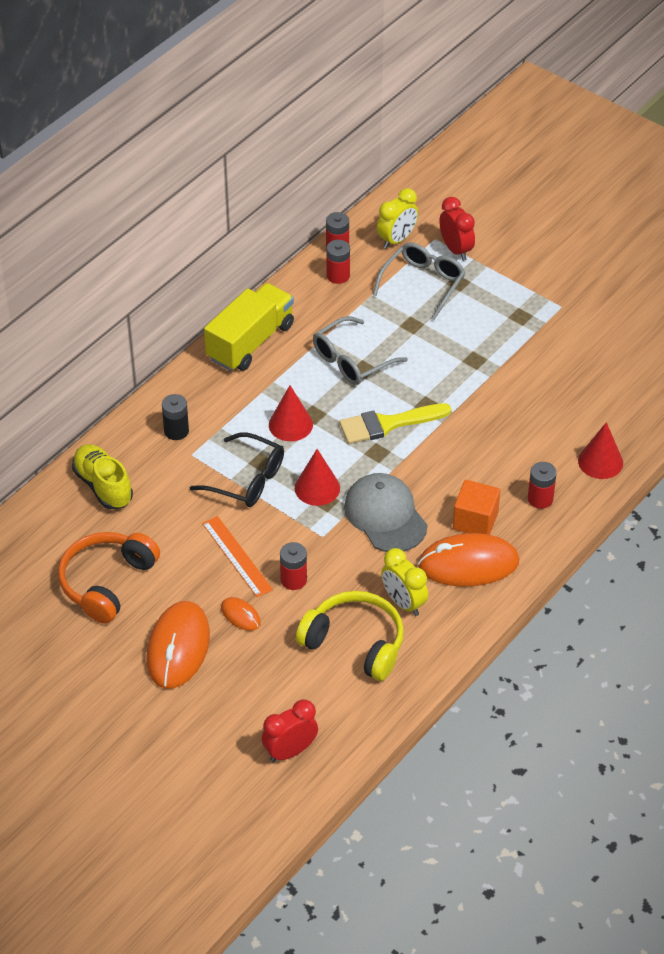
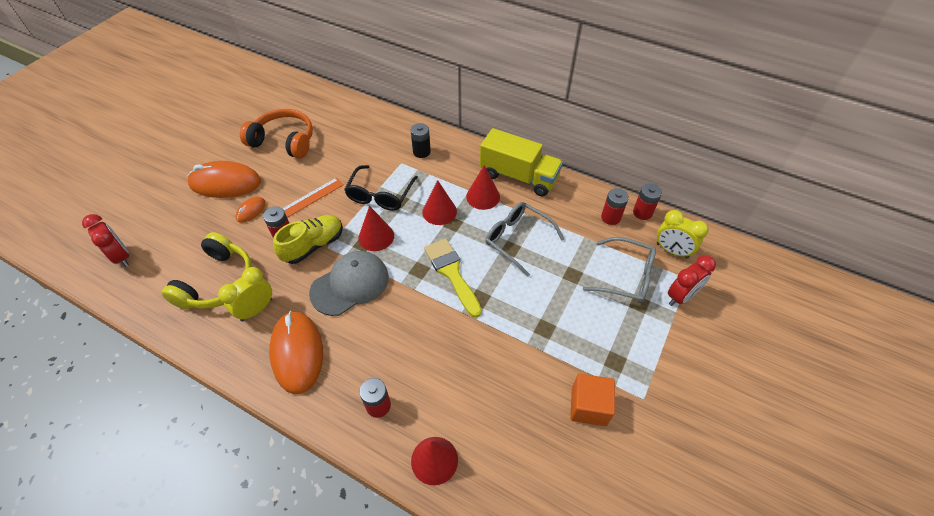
camera: 80 degrees right, 5 degrees up
(103, 486) = (367, 126): yellow shoe -> yellow shoe (313, 246)
(276, 381) = (483, 196): none -> red cone
(475, 521) = (348, 352): orange cube -> orange cube (588, 406)

